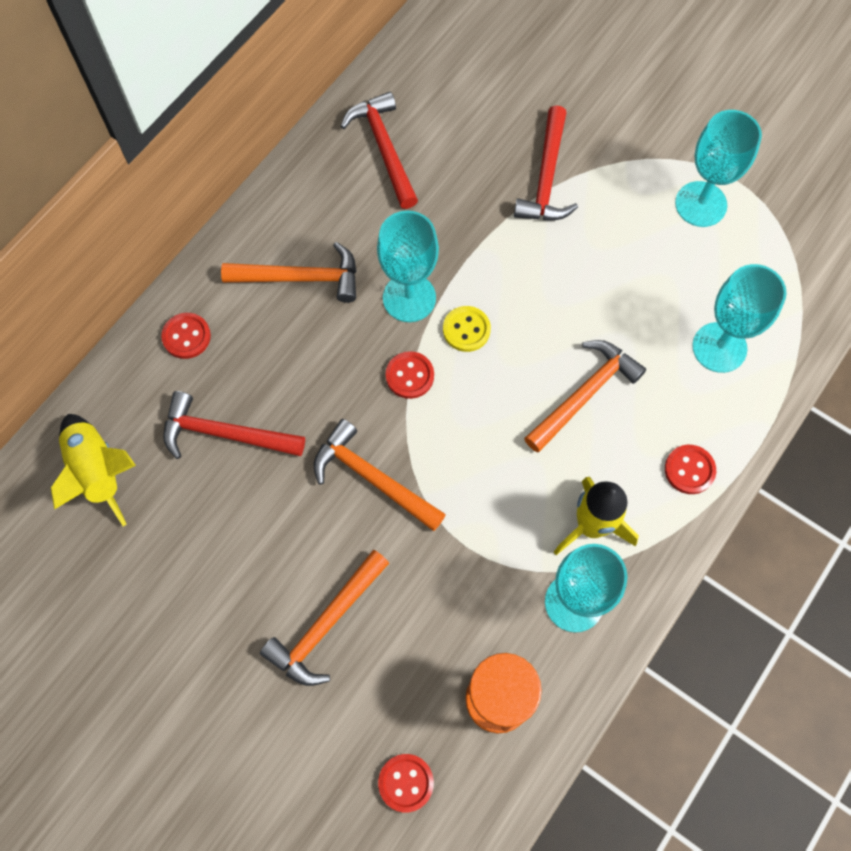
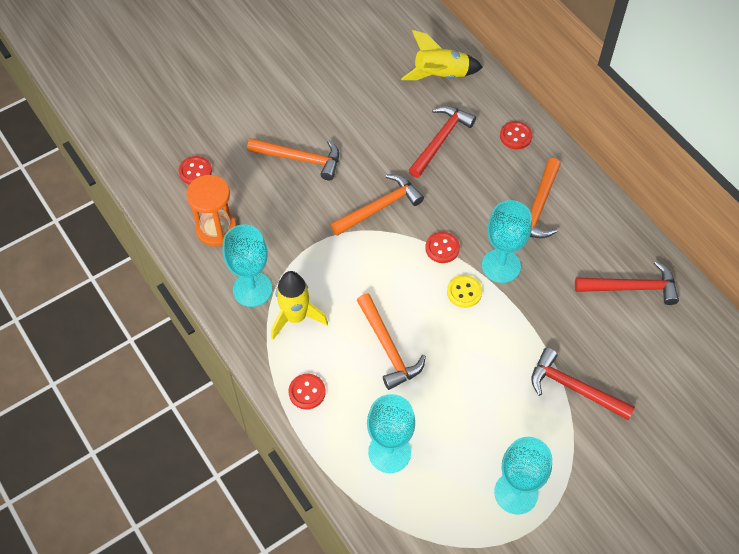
camera: 110 degrees right, 10 degrees down
(326, 624) = (300, 159): orange hammer -> orange hammer turned 135 degrees clockwise

